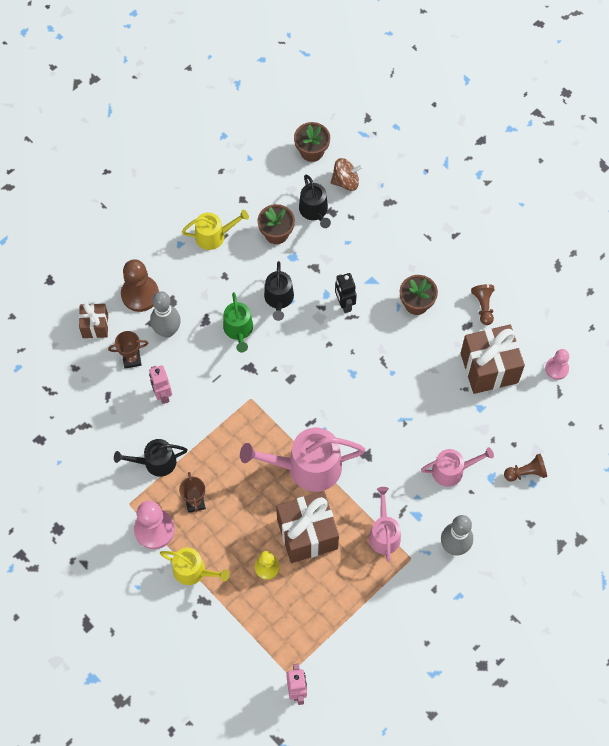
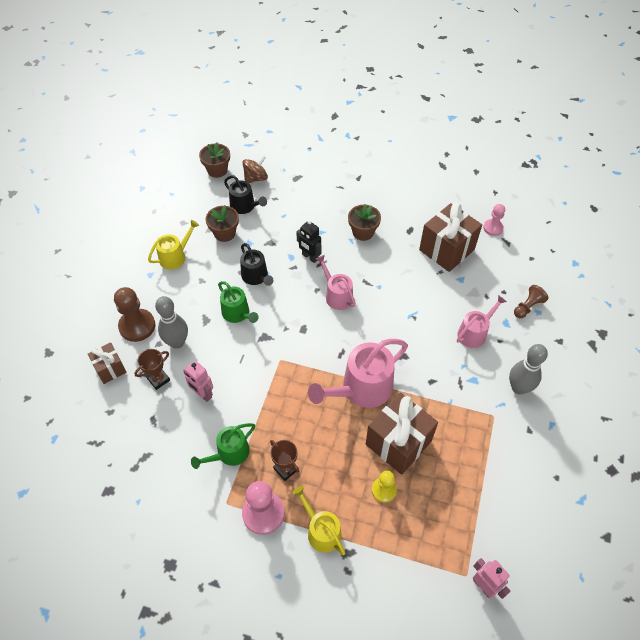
camera: 30 degrees left, 10 degrees down
(156, 462) = (230, 453): black watering can -> green watering can
(193, 571) = (321, 531): yellow watering can -> yellow watering can turned 120 degrees counterclockwise
(384, 534) = (459, 408): pink watering can -> pink watering can (337, 295)
(483, 306) = (412, 212): brown pawn -> none

